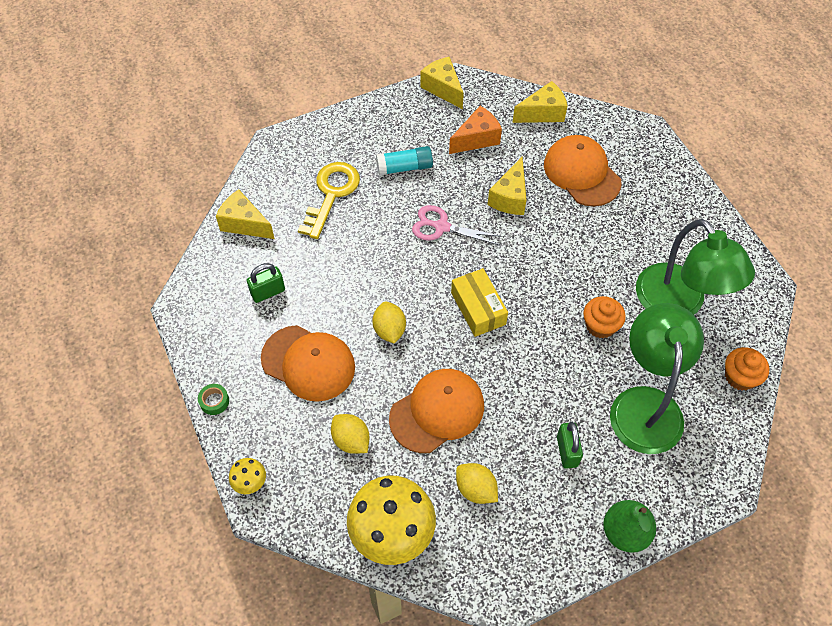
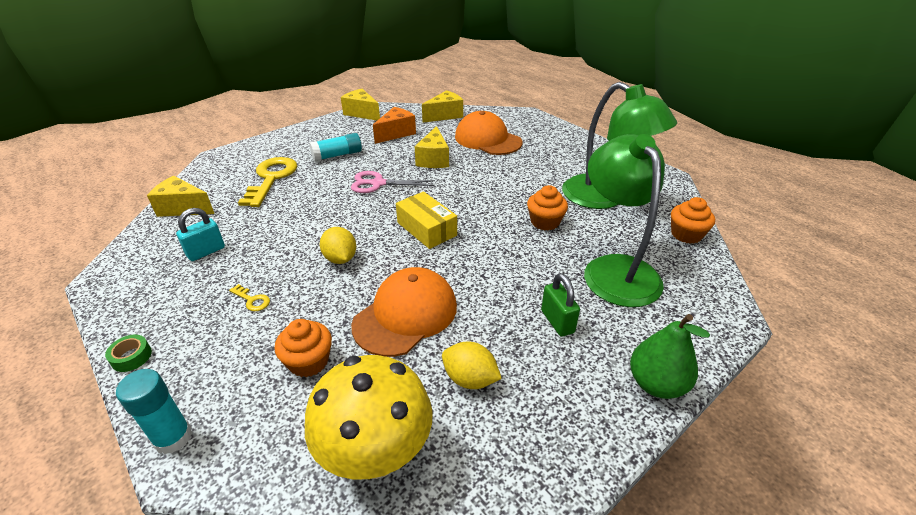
camera: 15 degrees left, 20 degrees down
(250, 483) = (173, 438): yellow mushroom -> turquoise glue stick
(268, 292) = (206, 252): green padlock -> turquoise padlock
(308, 363) = (252, 300): orange cap -> yellow key
(351, 440) = (309, 361): yellow lemon -> orange cupcake

